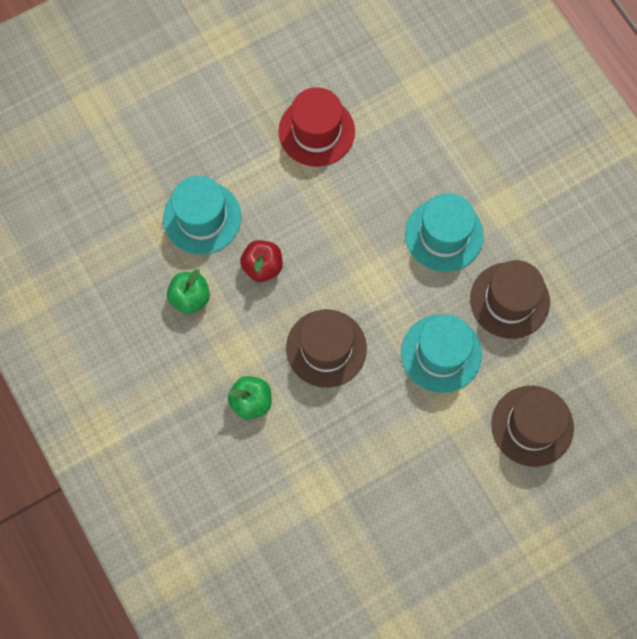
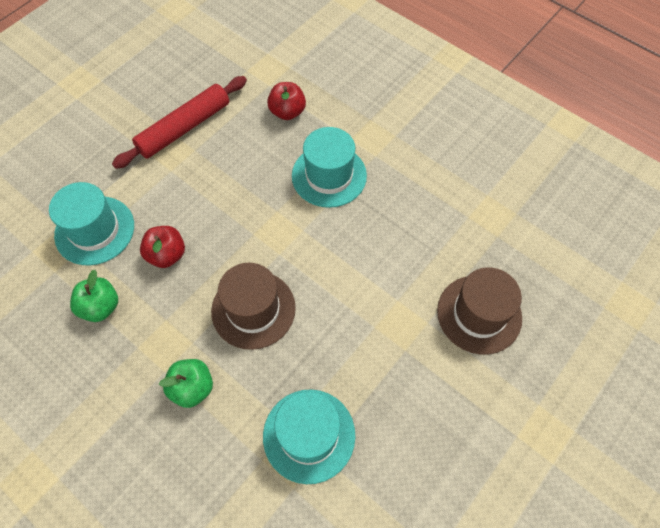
camera: 20 degrees left, 10 degrees down
(316, 131) = (184, 128): red hat -> red rolling pin
(427, 147) = (287, 112): none -> red apple
(441, 353) = (366, 277): turquoise hat -> turquoise hat (309, 435)
(509, 300) = (410, 211): brown hat -> none

